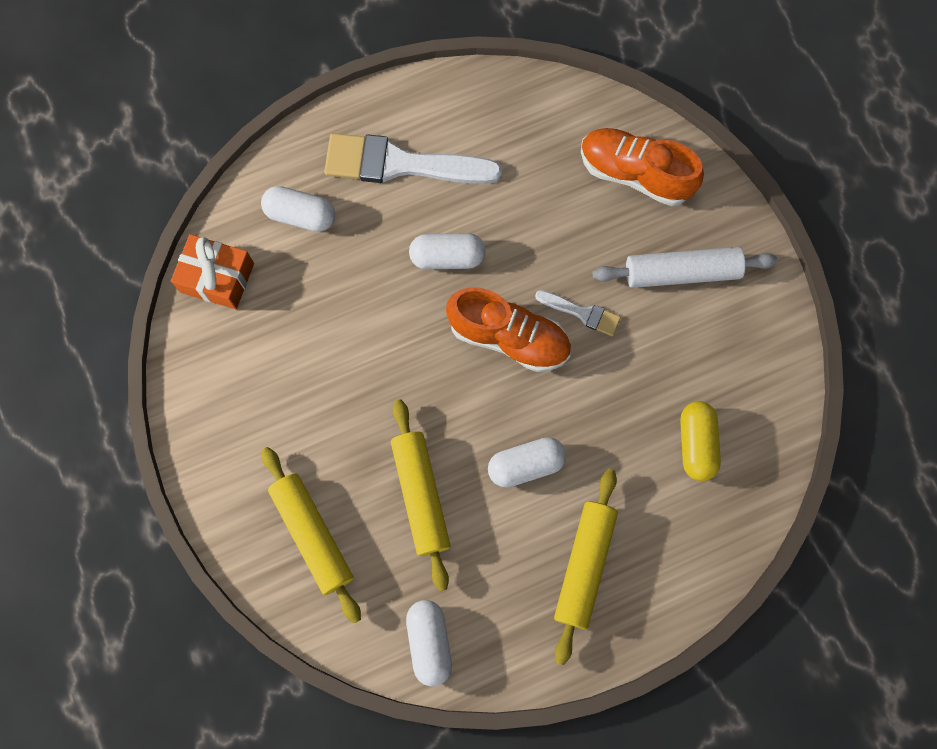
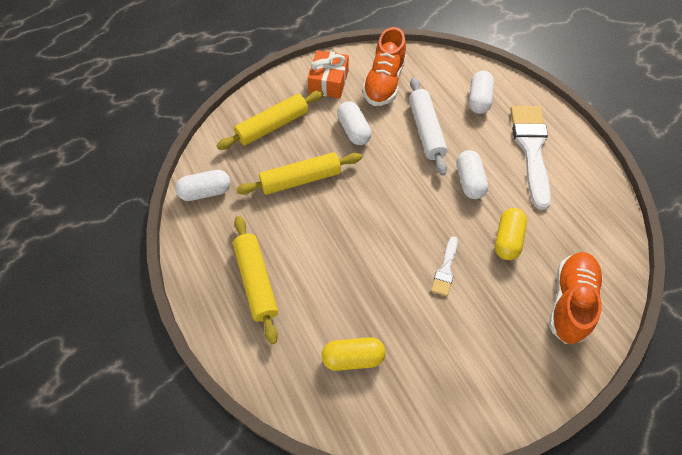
camera: 85 degrees right, 15 degrees down
(217, 277) = (428, 64): orange gift -> orange gift (328, 82)
(509, 338) = (417, 223): orange shoe -> orange shoe (384, 82)
(526, 465) = (326, 239): white capsule -> white capsule (354, 130)
(544, 227) = (507, 240): none -> yellow capsule
(584, 565) = (256, 281): yellow rolling pin -> yellow rolling pin turned 60 degrees clockwise
(681, 272) = (494, 341): white rolling pin -> white rolling pin (426, 130)

